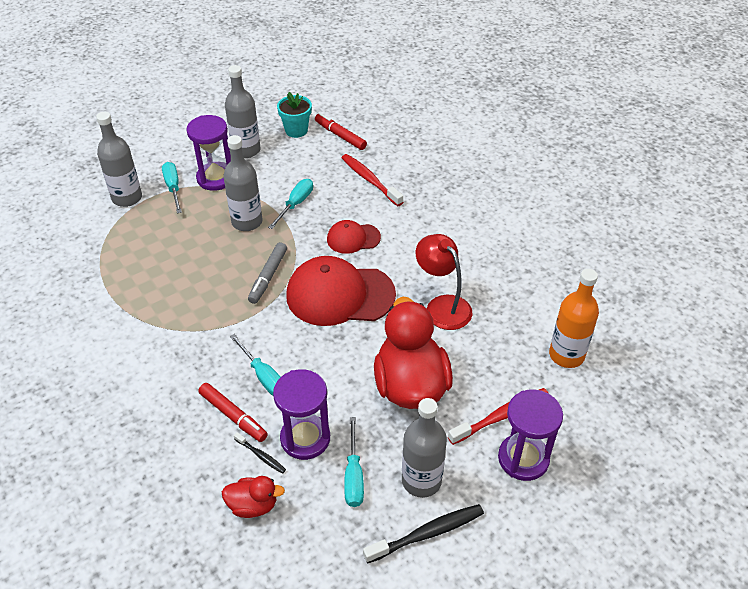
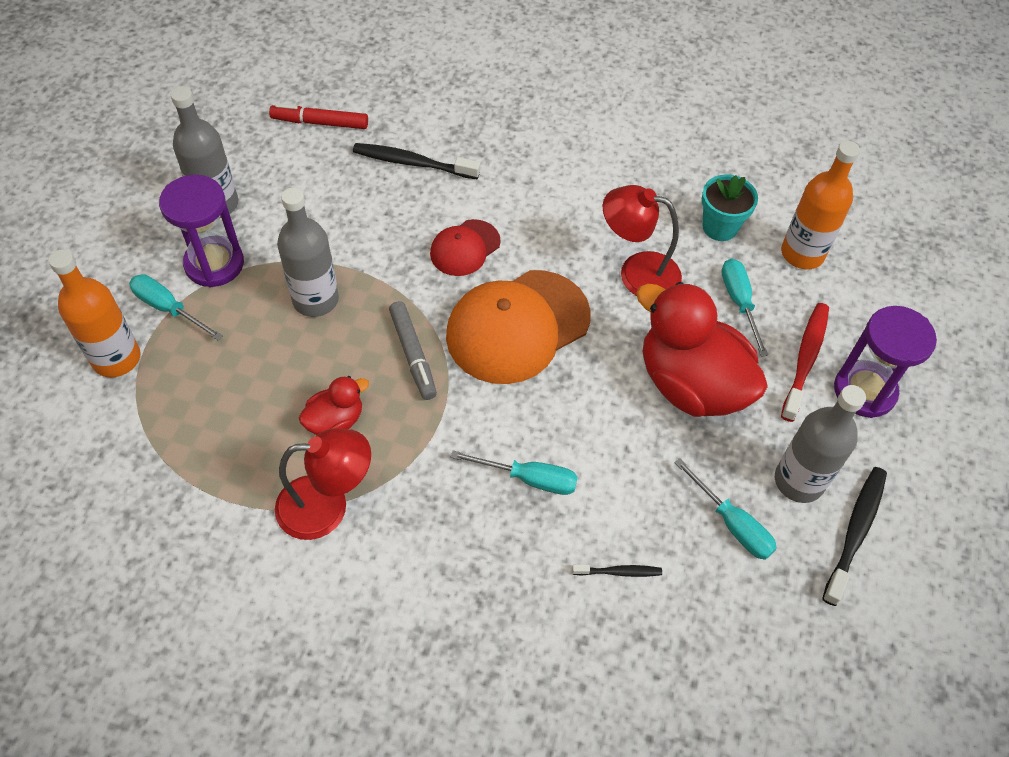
camera: 40 degrees left, 10 degrees up
(127, 198) = (116, 358): grey bottle -> orange bottle
(149, 324) = (327, 506): none -> red lamp
(233, 416) = (543, 548): red marker -> none
(253, 505) = (666, 633): red duck -> red duck (335, 421)
(295, 204) = (353, 242): turquoise screwdriver -> turquoise screwdriver (739, 302)
(296, 130) = (256, 143): turquoise flower pot -> turquoise flower pot (720, 227)
(305, 438) = (645, 518): purple hourglass -> none
(340, 295) = (517, 326): red cap -> orange cap
(370, 180) = (413, 163): red toothbrush -> black toothbrush

